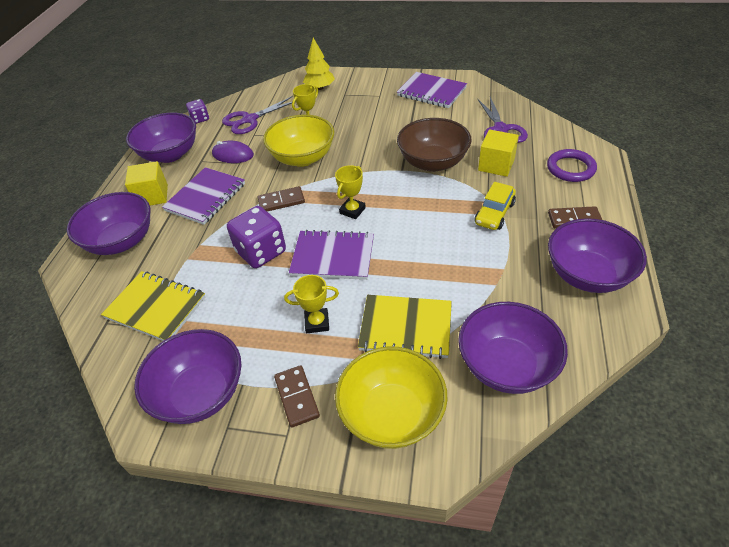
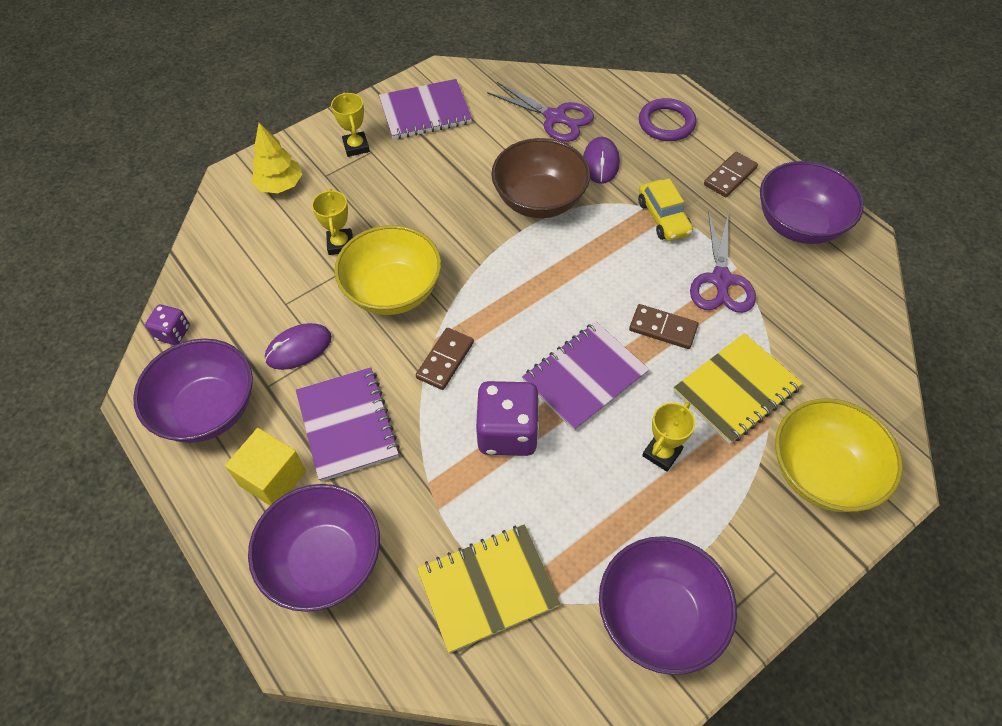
camera: 50 degrees left, 10 degrees up
(250, 119) = (249, 287): purple scissors -> purple scissors (721, 280)
(297, 397) = (739, 533): brown domino -> brown domino (663, 328)
(352, 210) = (534, 313): yellow trophy -> yellow trophy (356, 147)
(496, 165) = (600, 162): yellow cube -> purple mouse
(506, 365) = (842, 354): purple bowl -> none

